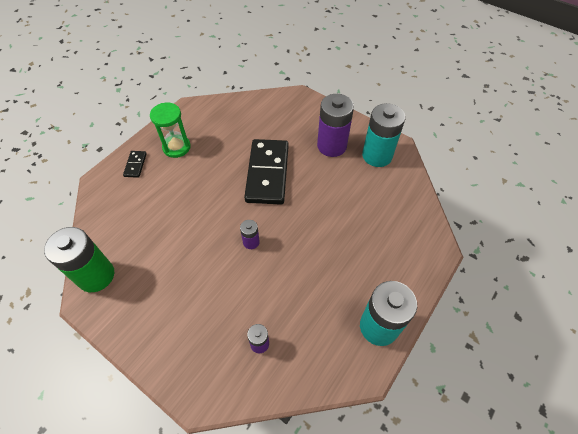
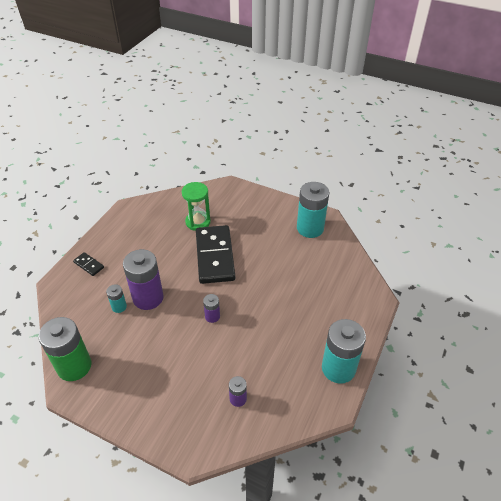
camera: 10 degrees left, 10 degrees down
(135, 165) = (89, 265): black domino -> black domino turned 45 degrees counterclockwise
(156, 216) = (119, 307): none -> turquoise battery
(176, 147) = (125, 244): green hourglass -> green hourglass (198, 222)
(331, 146) = (268, 225): purple battery -> purple battery (148, 298)

